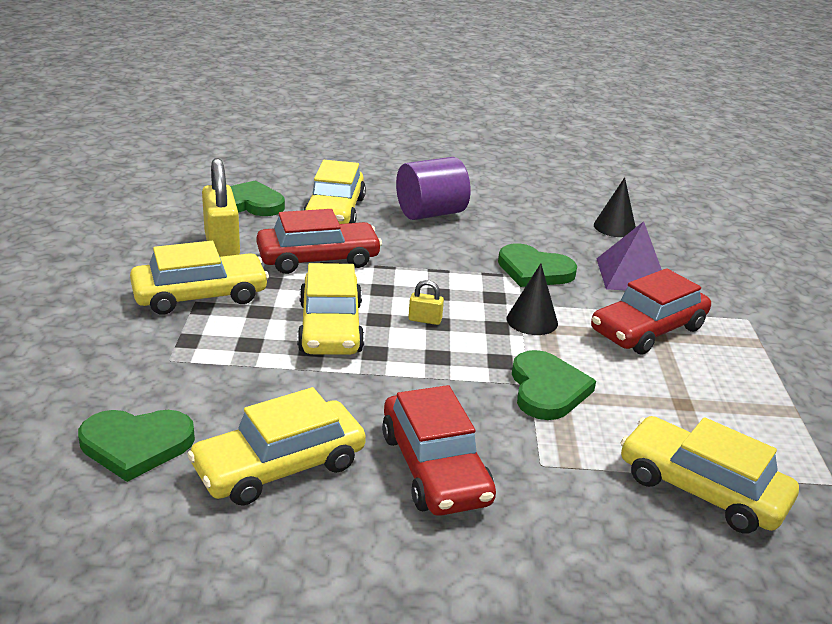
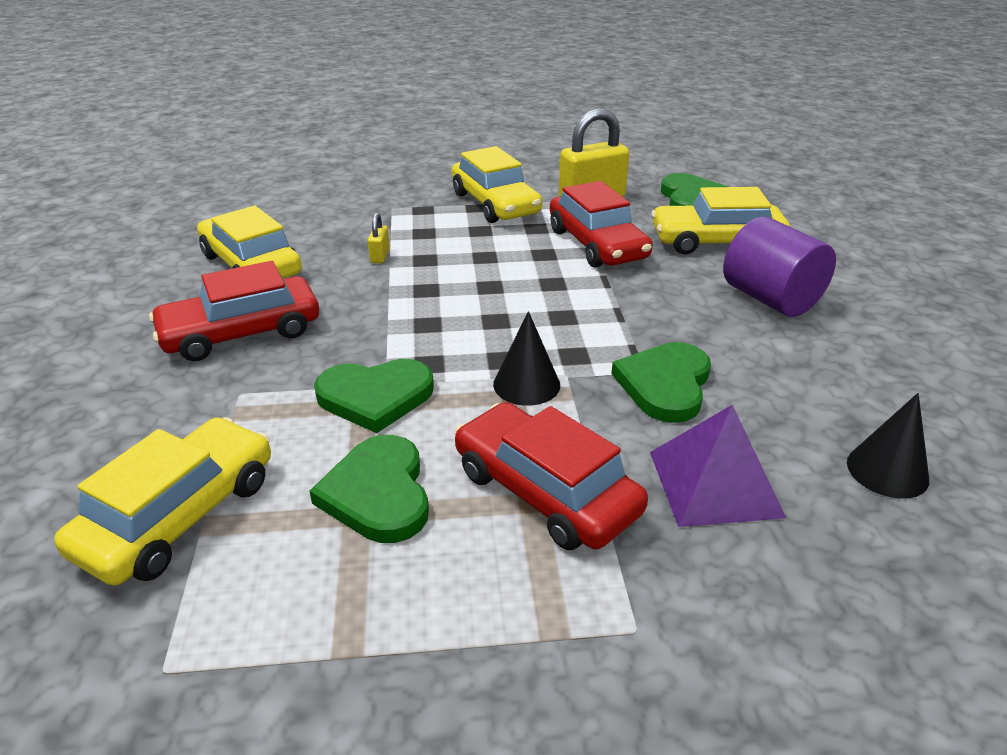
camera: 85 degrees right, 5 degrees up
(136, 445) = (281, 213): green heart -> green heart (378, 493)
(330, 327) = (463, 264): yellow car -> none
(425, 320) = (498, 312): yellow padlock -> yellow padlock (380, 256)

